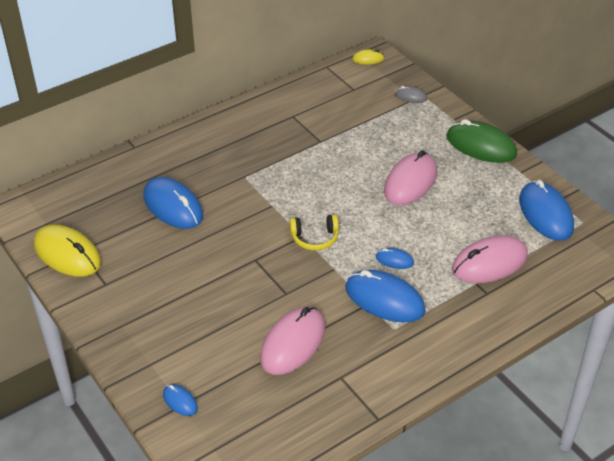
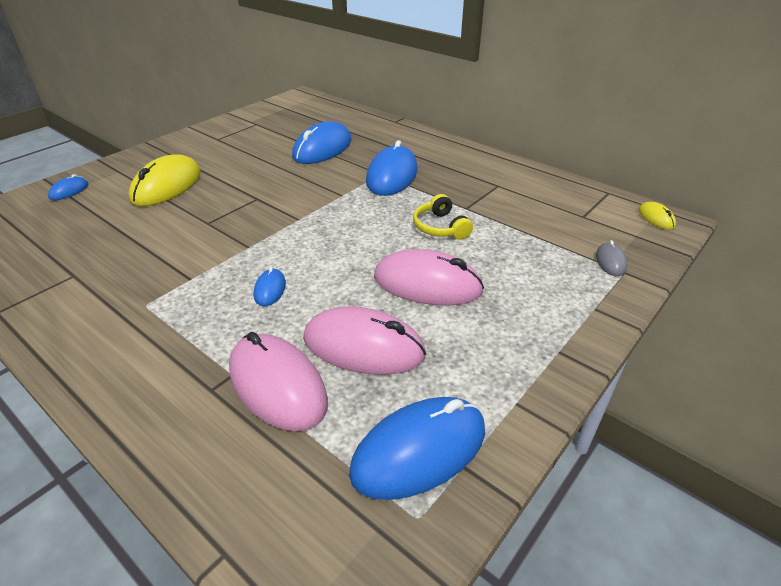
camera: 75 degrees right, 5 degrees down
(67, 254) = (251, 120): yellow mouse -> yellow mouse (167, 186)
(292, 343) = (132, 237): pink mouse -> pink mouse (363, 346)
(315, 238) = (297, 227): yellow headphones -> yellow headphones (440, 227)
(384, 299) = (197, 291): blue mouse -> blue mouse (391, 176)
(481, 146) = (552, 345): green mouse -> none

